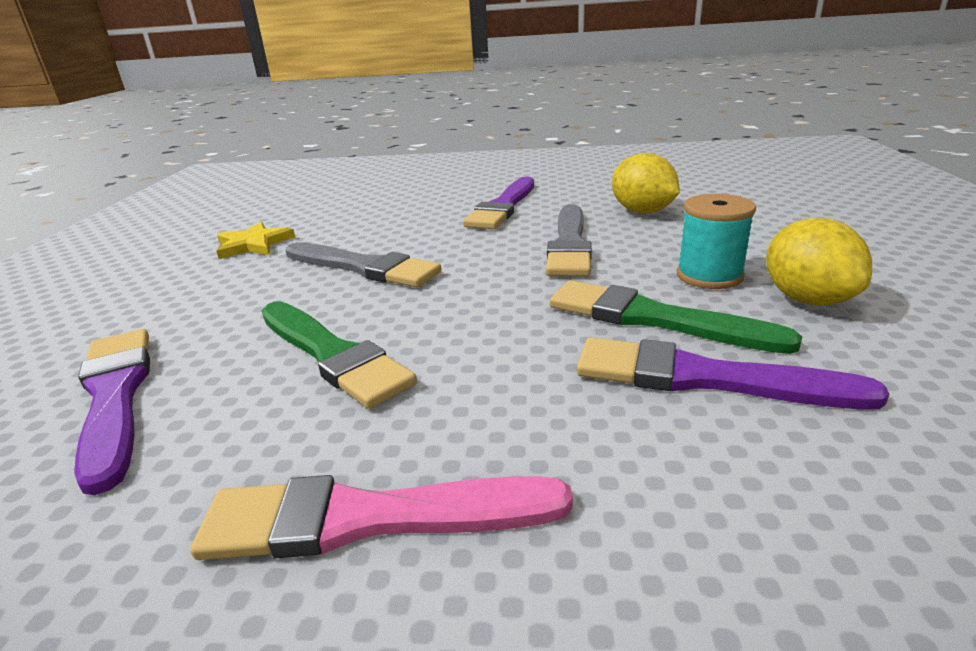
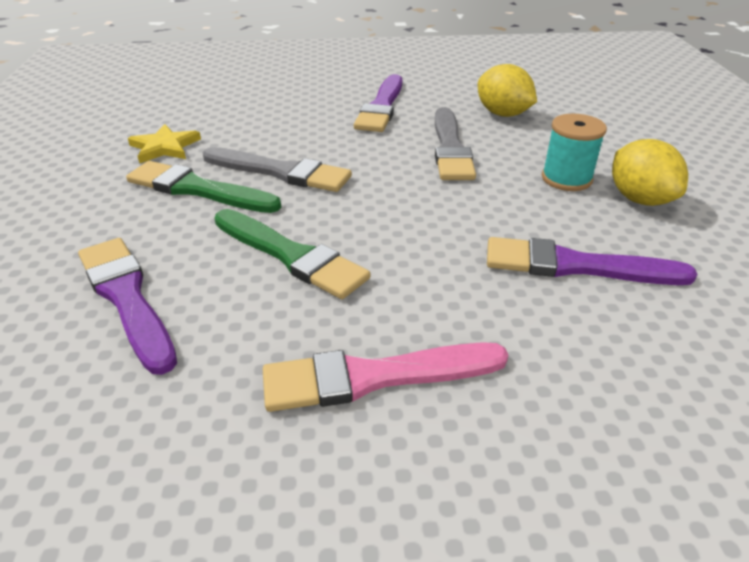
camera: 10 degrees left, 10 degrees up
(654, 318) = (532, 218): green brush -> green brush (198, 189)

